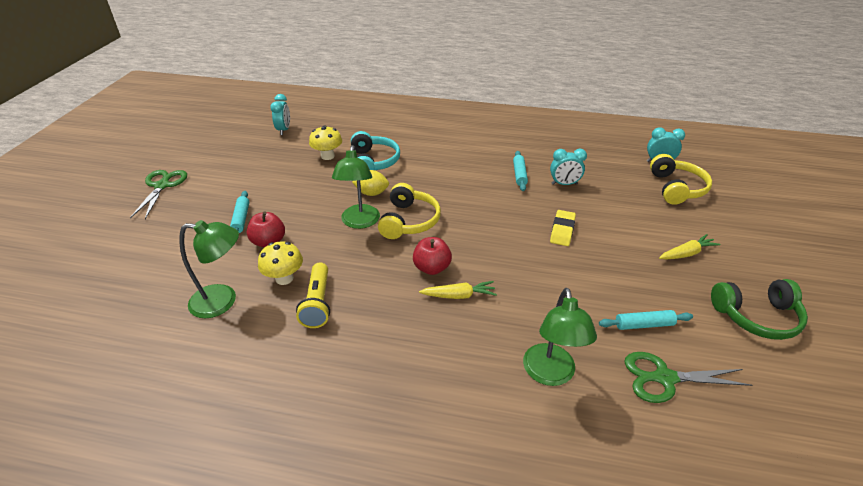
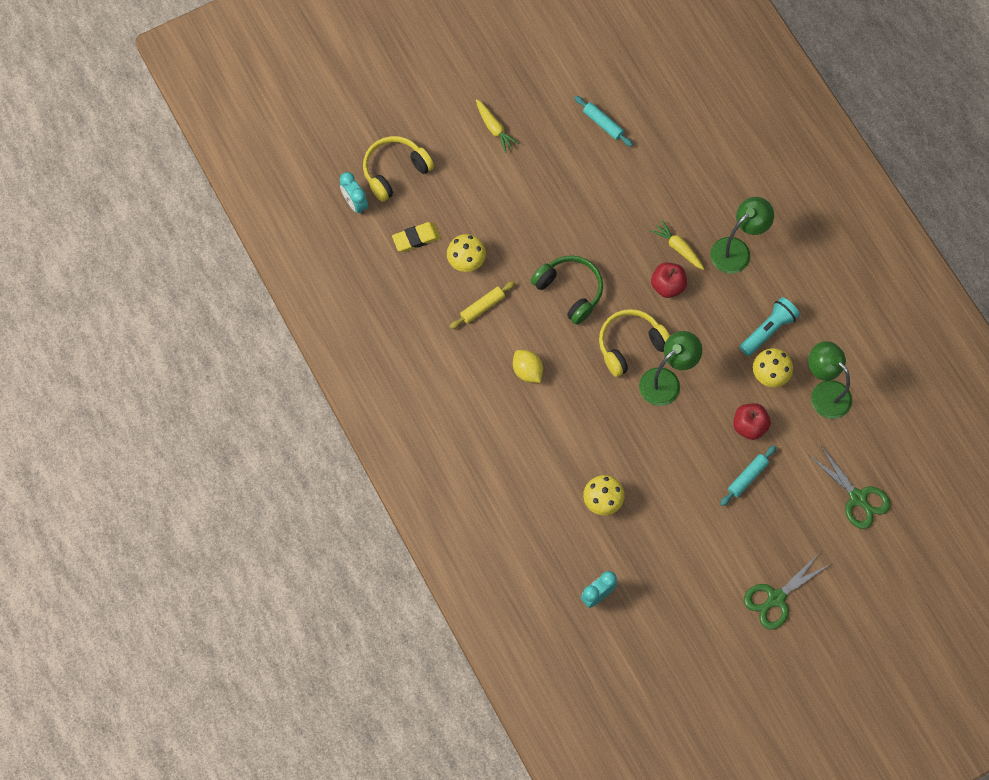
camera: 130 degrees left, 30 degrees up
(317, 303) = (768, 330): yellow flashlight -> turquoise flashlight
(372, 193) = (621, 406): yellow lemon -> yellow lemon (527, 371)
(373, 162) = (574, 449): turquoise headphones -> none
(519, 174) = (482, 307): turquoise rolling pin -> yellow rolling pin
(550, 374) = (695, 154): green lamp -> green lamp (737, 250)
(562, 230) = (540, 225): yellow eraser -> yellow eraser (416, 238)
(564, 184) = (466, 261): turquoise clock -> yellow mushroom
(663, 378) = (642, 95): green scissors -> green scissors (858, 498)
(686, 253) = (494, 128): yellow carrot -> yellow carrot turned 150 degrees counterclockwise
(757, 317) = (534, 63): green headphones -> green headphones (570, 291)

